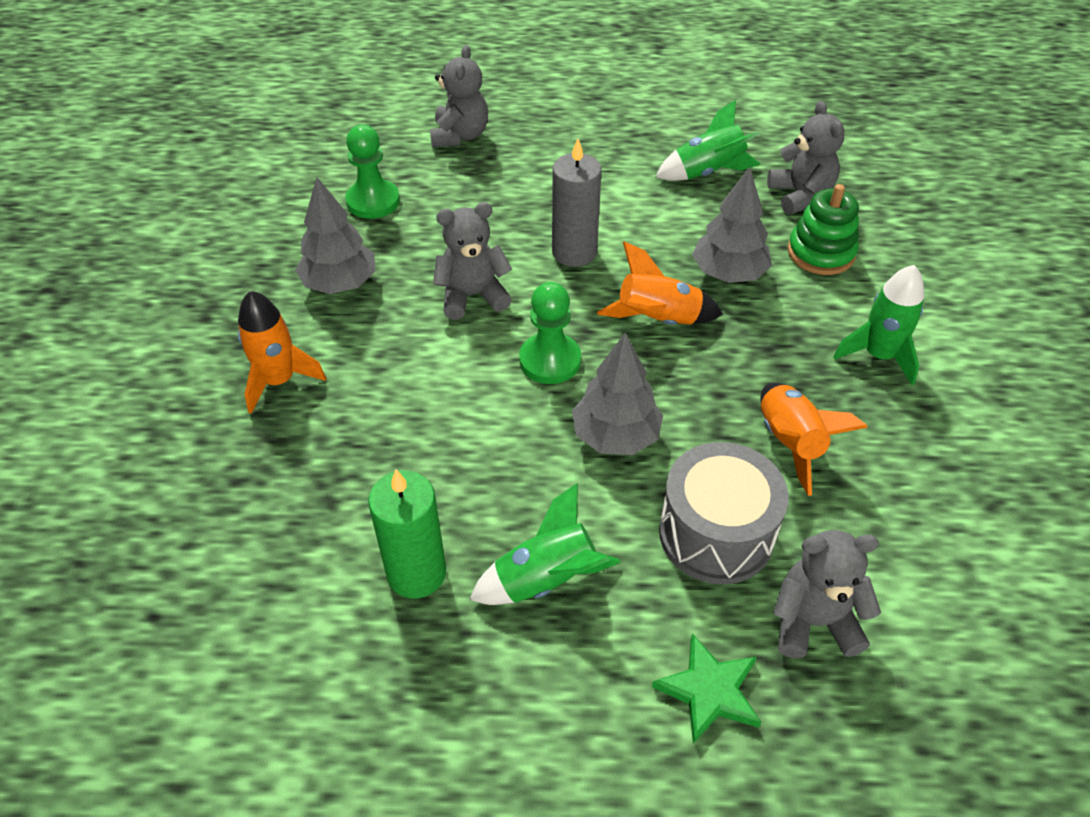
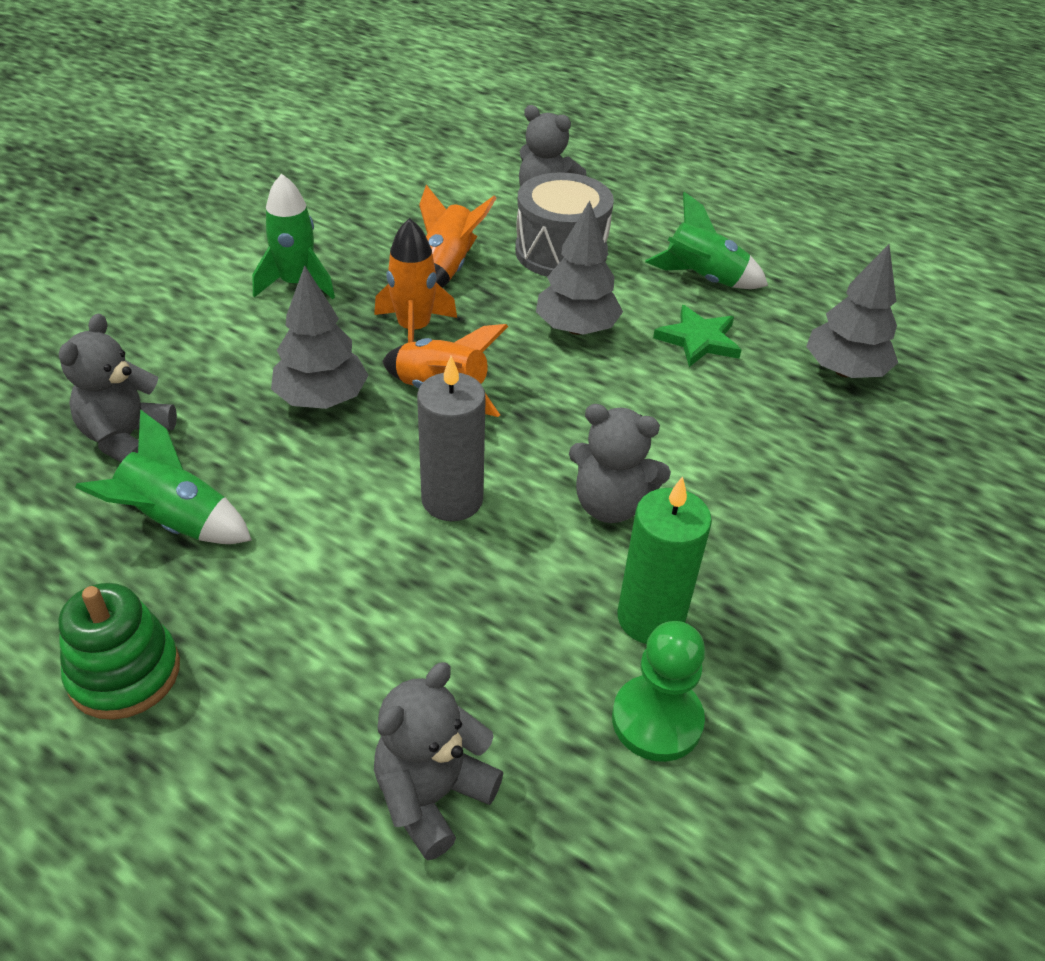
camera: 150 degrees left, 5 degrees down
(279, 381) = (876, 511): orange rocket -> orange rocket (414, 329)
(340, 283) = (764, 599): grey tree -> grey tree (844, 371)
(416, 573) = (798, 319): green candle -> green candle (650, 618)
(550, 360) = (581, 405): green pawn -> none
(709, 691) = (640, 203): green star -> green star (698, 340)
(821, 253) = (207, 374): green stacking toy -> green stacking toy (124, 673)

